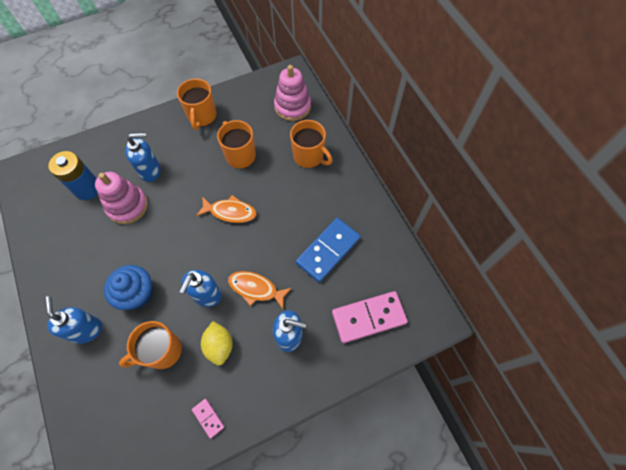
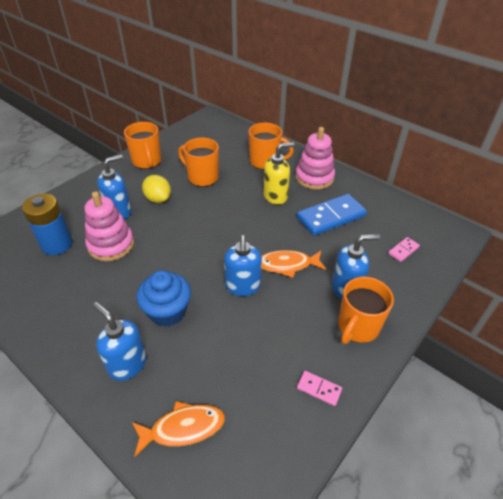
camera: 25 degrees left, 20 degrees down
(162, 351) = (228, 350): orange mug -> orange mug (357, 327)
(219, 346) = (285, 322): yellow lemon -> yellow lemon (158, 199)
(230, 212) = (221, 218): orange fish -> orange fish (183, 428)
(292, 106) = (226, 135): pink stacking toy -> pink stacking toy (314, 177)
(292, 205) = (275, 196): none -> yellow soap dispenser
(328, 250) = (331, 217): blue domino -> blue domino turned 45 degrees clockwise
(368, 317) = (403, 250): pink domino -> pink domino, size x0.46

